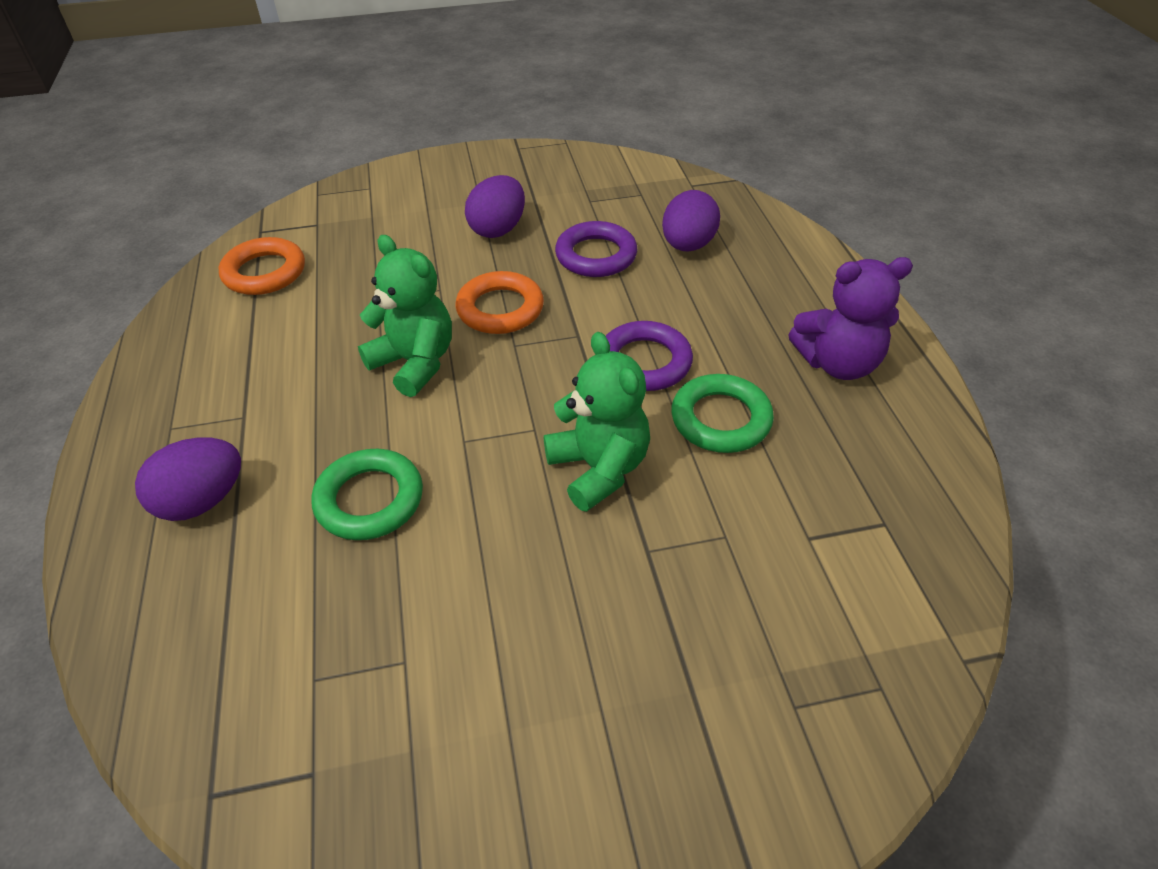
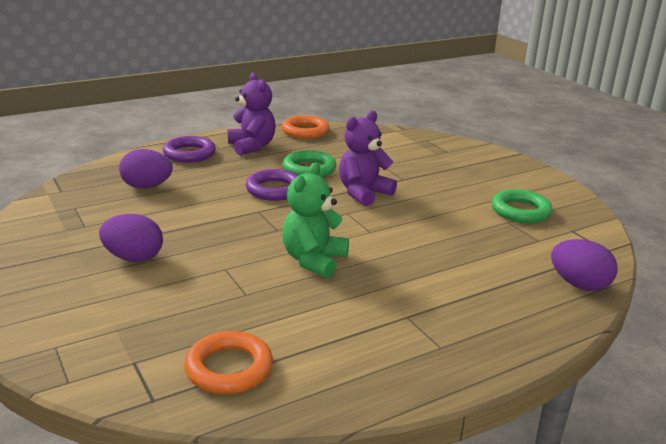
camera: 110 degrees left, 20 degrees down
(202, 501) = (483, 307): purple egg -> purple egg (579, 285)
(369, 499) = (433, 250): green ring -> green ring (520, 211)
(500, 309) = (241, 240): orange ring -> orange ring (305, 131)
(596, 255) = (165, 215): purple ring -> purple ring (189, 154)
(599, 468) = (363, 193): green teddy bear -> purple teddy bear

